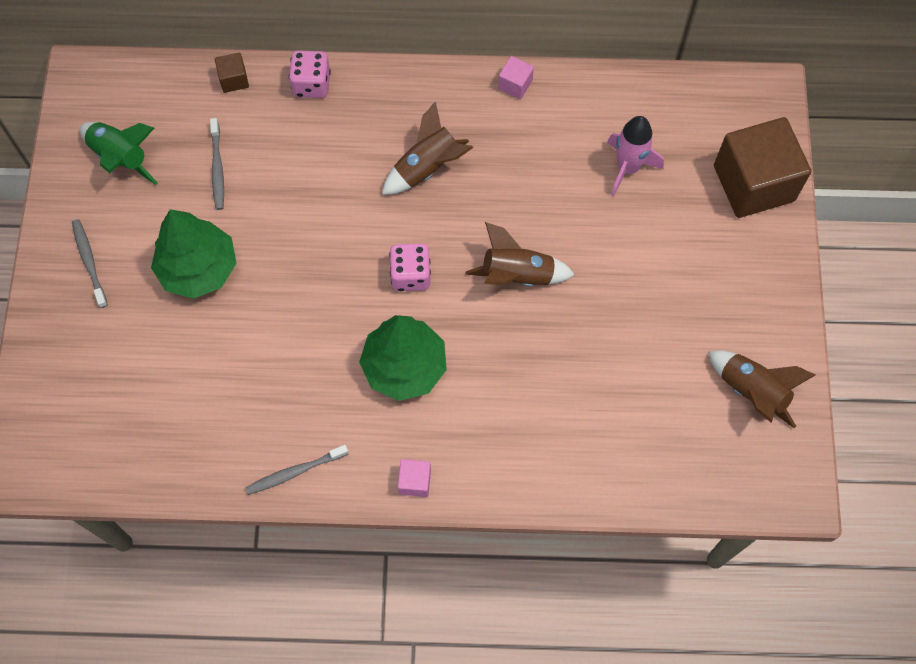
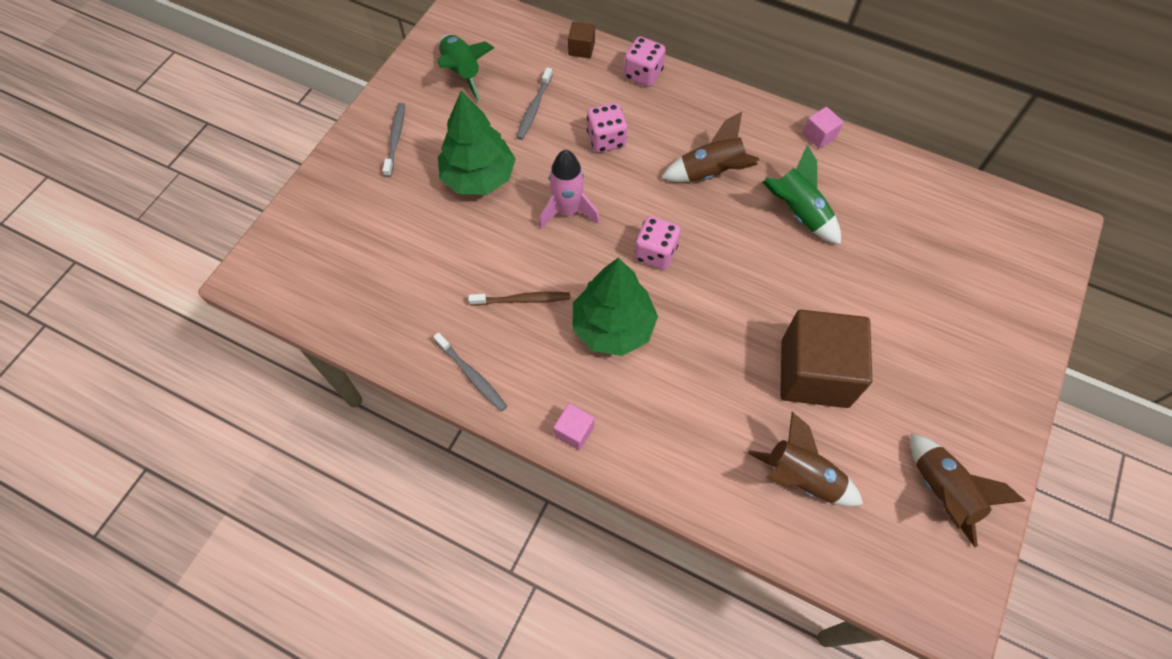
camera: 25 degrees right, 5 degrees down
(294, 472) = (472, 375): grey toothbrush -> grey toothbrush turned 135 degrees counterclockwise
(306, 377) = (523, 300): none -> brown toothbrush
(308, 174) = (606, 139): none -> pink dice
(517, 275) = (752, 291): brown rocket -> brown rocket (801, 477)
(527, 176) = (798, 212): none -> green rocket
(628, 168) = (895, 240): pink rocket -> pink rocket (567, 211)
(753, 183) = (1015, 300): brown cube -> brown cube (814, 373)

